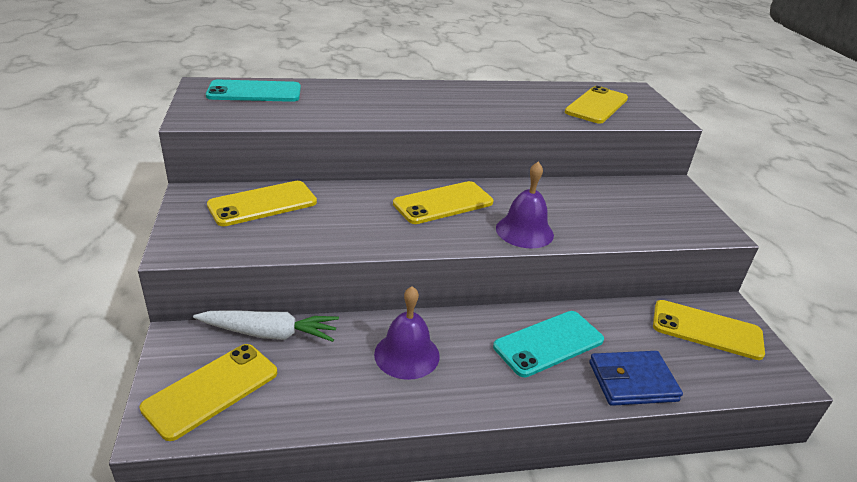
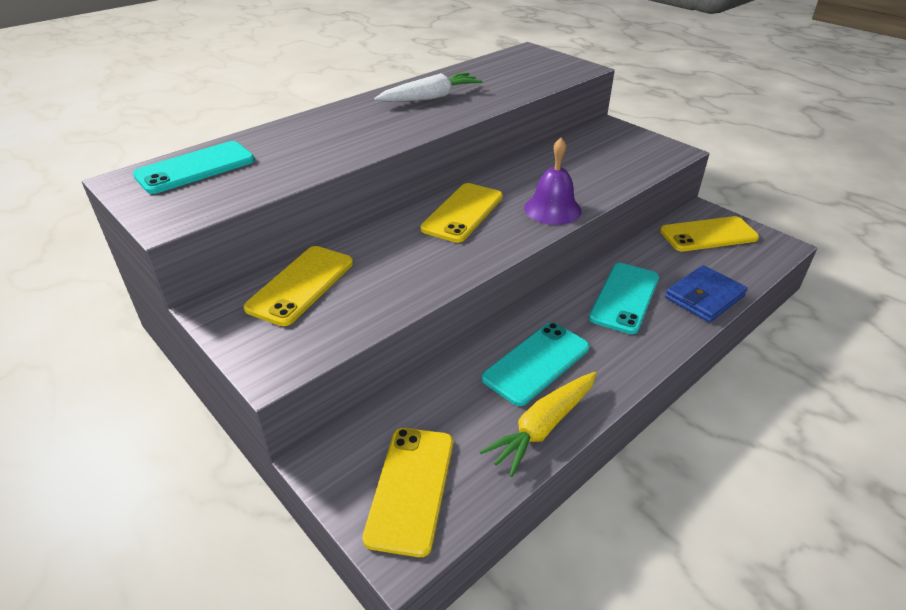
camera: 30 degrees left, 5 degrees up
(269, 333) = (403, 409): white carrot -> white carrot (430, 98)
(354, 405) = (543, 427): none -> yellow carrot
(407, 354) = (536, 363): purple bell -> turquoise phone
(596, 105) = (519, 74): yellow phone -> none

